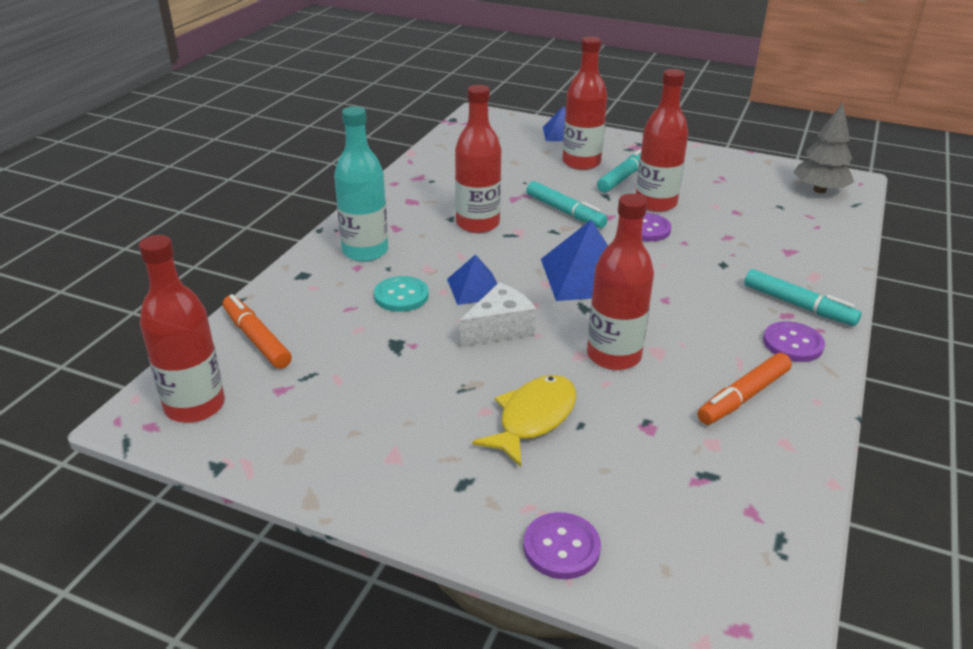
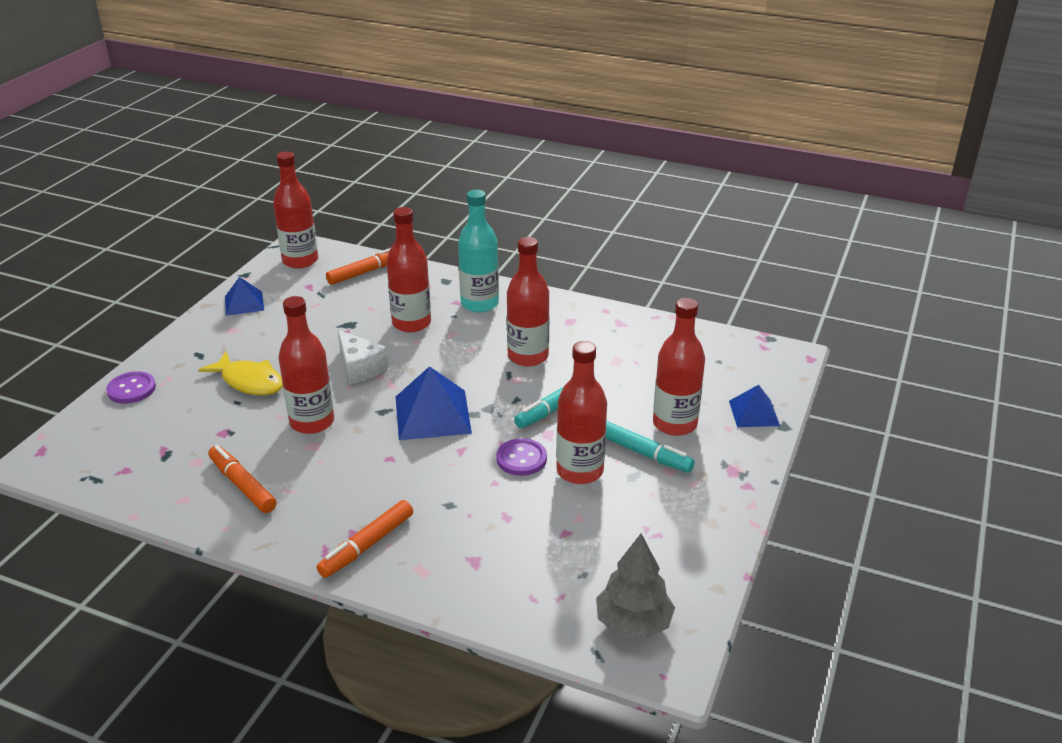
camera: 90 degrees right, 0 degrees up
(401, 296) = (411, 323): turquoise button -> red bottle
(475, 288) = (419, 356): blue pyramid -> blue pyramid (244, 303)
(793, 344) = (306, 528): purple button -> none
(798, 305) = (367, 545): turquoise marker -> orange marker

